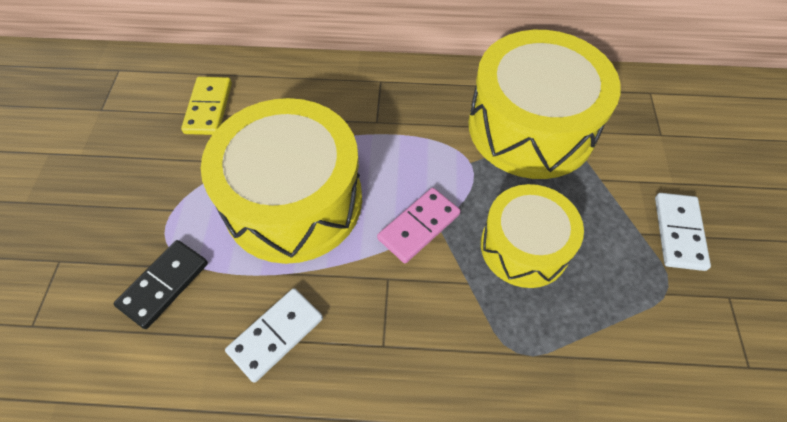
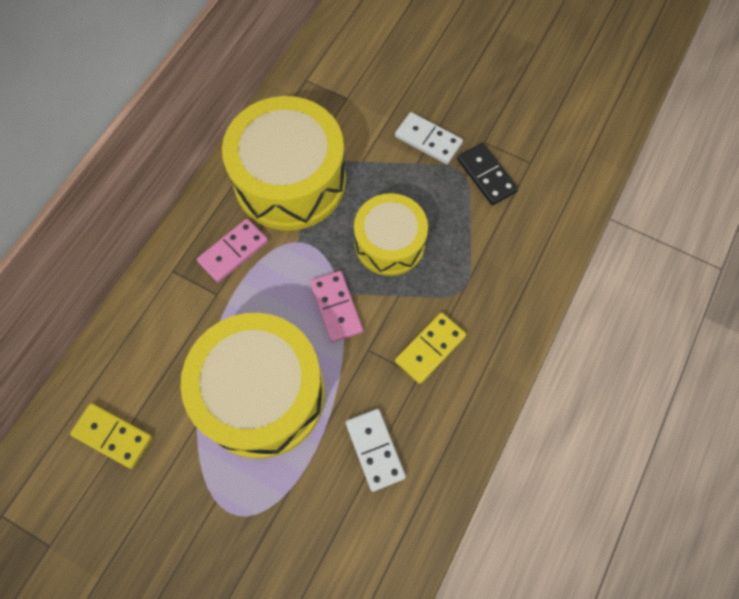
camera: 65 degrees left, 10 degrees up
(164, 285) = (289, 527): black domino -> black domino (486, 175)
(422, 345) = (430, 348): none -> yellow domino
(426, 115) = (233, 251): none -> pink domino

